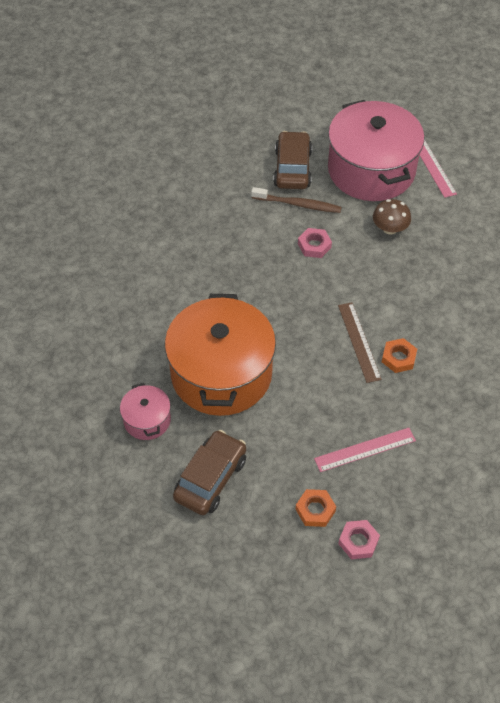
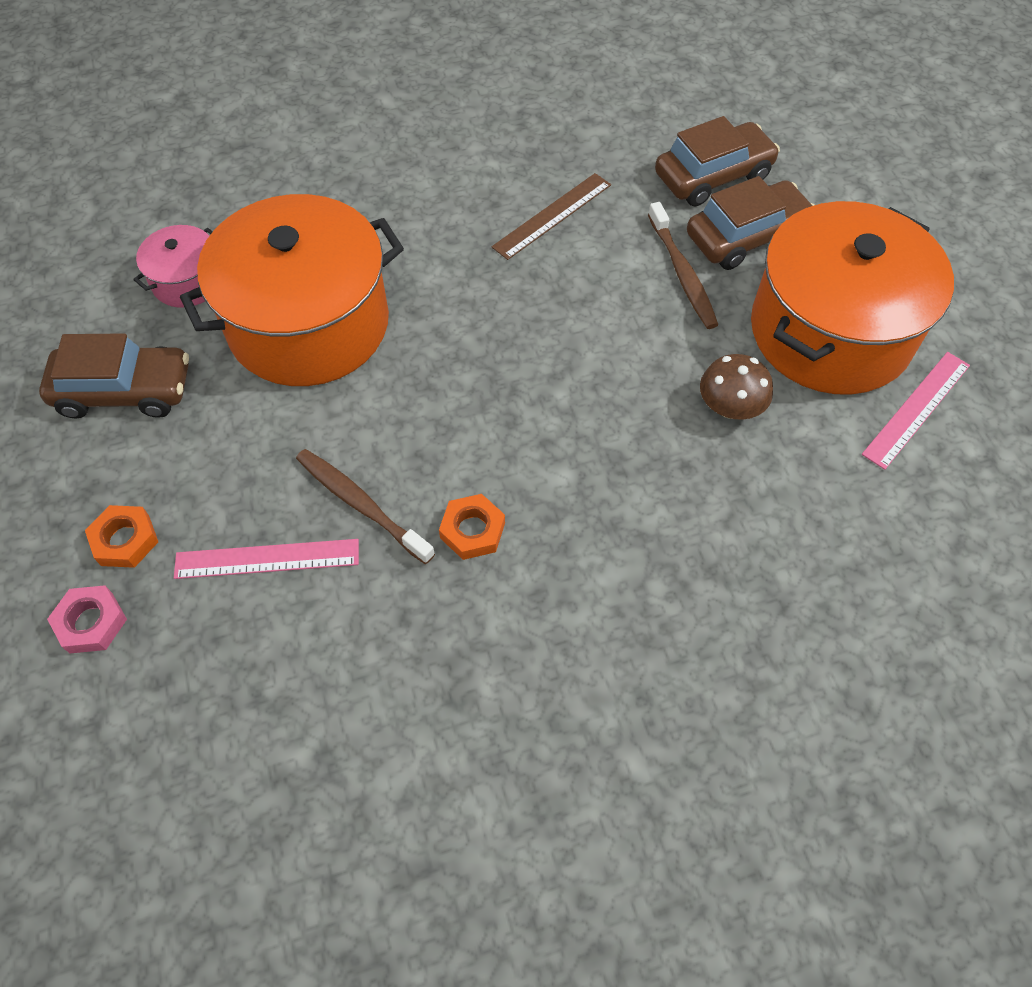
camera: 60 degrees right, 5 degrees up
(243, 159) = (713, 176): none -> brown car
(314, 245) = (618, 326): pink nut -> none
(356, 397) = (361, 505): none -> brown toothbrush
(359, 341) = (470, 462): brown ruler -> brown ruler (552, 215)
(365, 449) = (267, 559): pink ruler -> pink ruler turned 45 degrees counterclockwise
(371, 170) = (830, 331): pink pot -> orange pot

